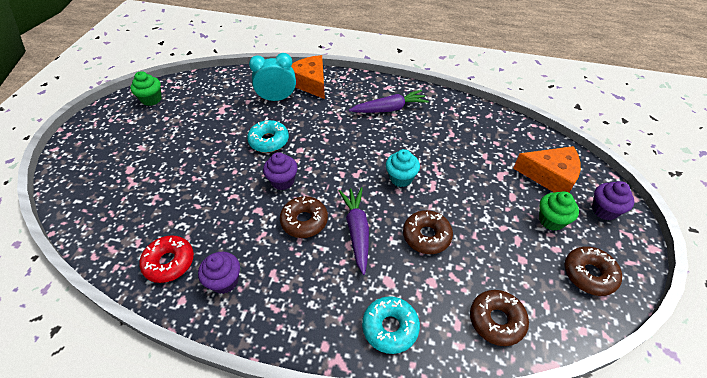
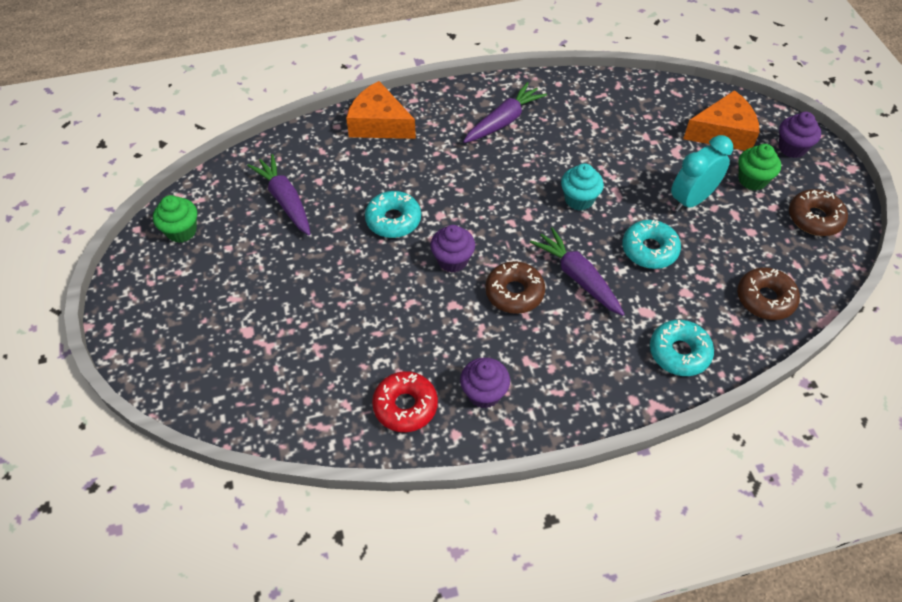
camera: 30 degrees left, 5 degrees up
(219, 105) = (285, 200): none -> purple carrot
(277, 99) = (355, 162): turquoise clock -> turquoise clock (691, 200)
(426, 236) = (649, 250): brown donut -> turquoise donut

